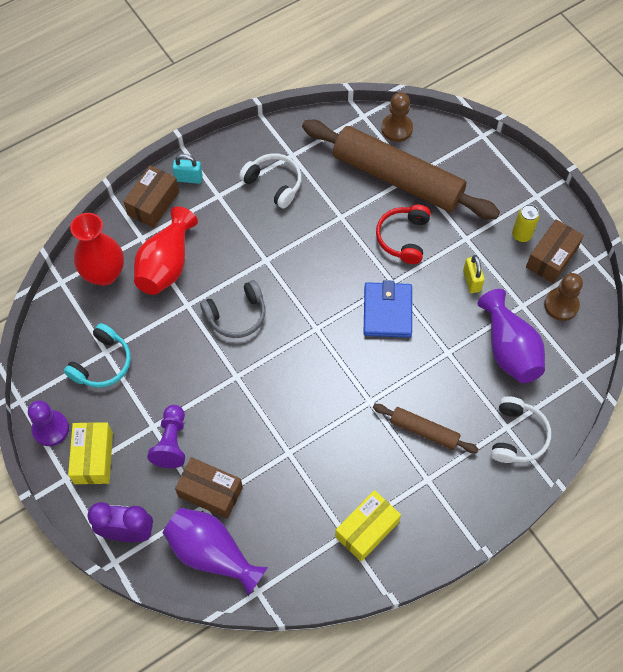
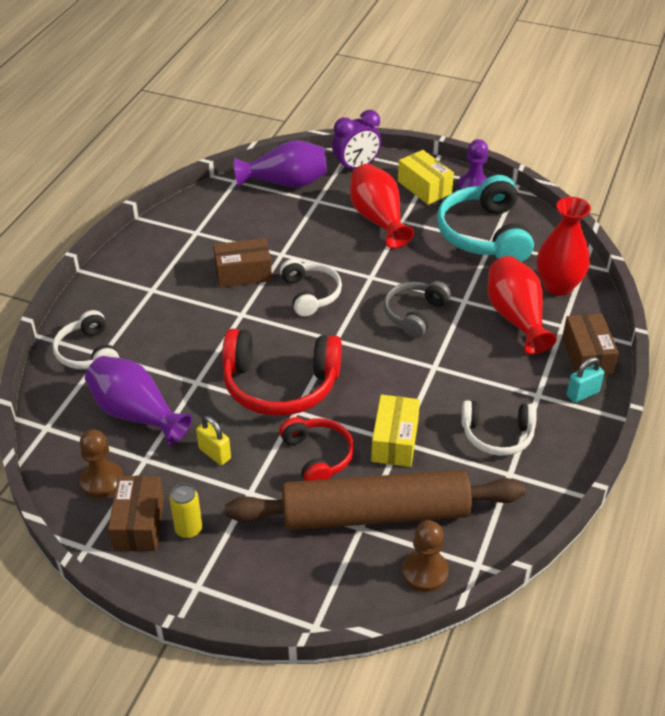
camera: 145 degrees right, 20 degrees down
(102, 363) = (485, 234): turquoise headphones -> turquoise headphones, size x1.67
(171, 442) = (378, 219): purple pawn -> red vase
(210, 492) = (319, 208): brown box -> brown box (243, 273)
(300, 388) = (310, 294): none -> white headphones
(367, 529) = (180, 241): yellow box -> yellow box (395, 441)
(387, 311) = (280, 384): blue wallet -> red headphones
(424, 431) = (177, 317): brown rolling pin -> none

